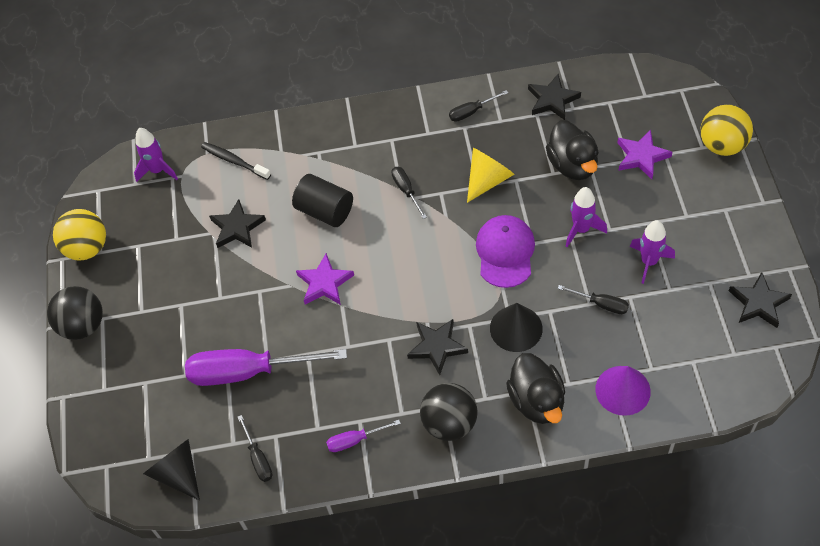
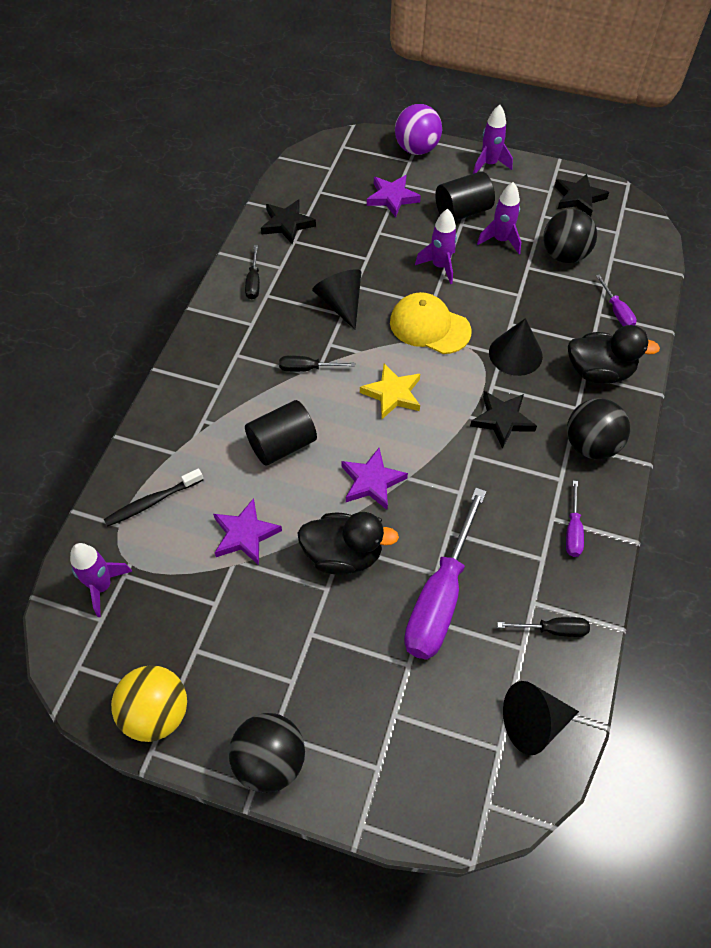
camera: 70 degrees left, 0 degrees up
(237, 227) = (245, 534): black star -> purple star
(416, 258) = (392, 394): none -> yellow star
(488, 180) = (341, 304): yellow cone -> black cone
(505, 252) = (429, 326): purple cap -> yellow cap
(572, 165) = (368, 242): black duck -> black duck (343, 555)
(601, 304) = (524, 287): black screwdriver -> none
(622, 390) = (616, 311): purple cone -> purple screwdriver
(664, 217) = (462, 211): none -> black cylinder
(667, 320) = (564, 255): none -> black ball
(722, 145) = (416, 149): yellow ball -> purple ball
(748, 210) = (489, 164): none -> purple rocket

